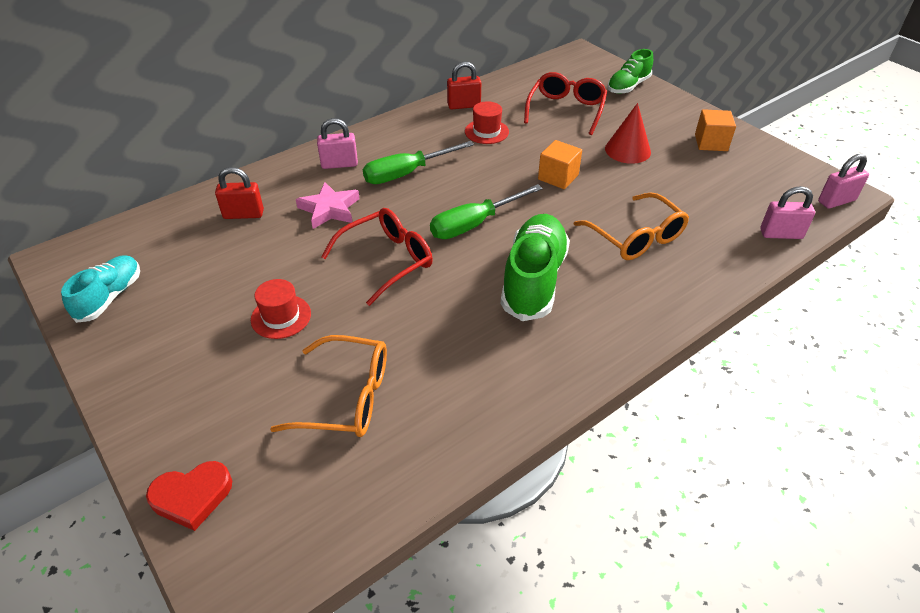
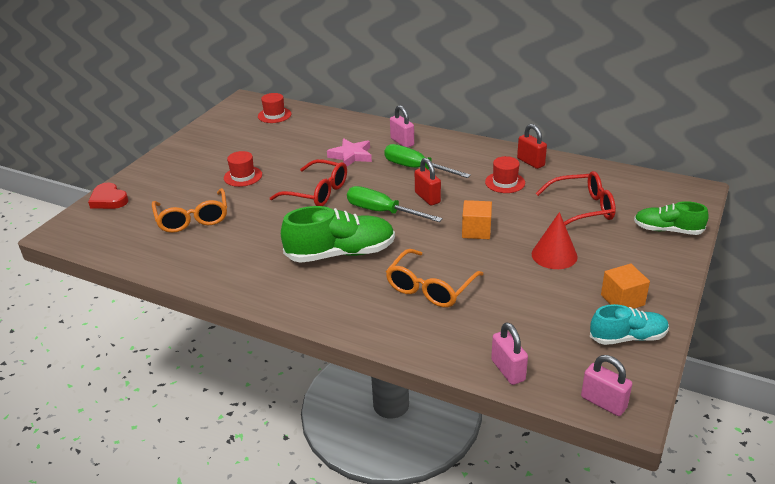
camera: 65 degrees right, 10 degrees down
(110, 297) = (226, 125): turquoise shoe -> turquoise shoe (627, 337)
(143, 242) = (274, 115): none -> red hat
(243, 214) = (322, 132): red padlock -> red padlock (427, 198)

